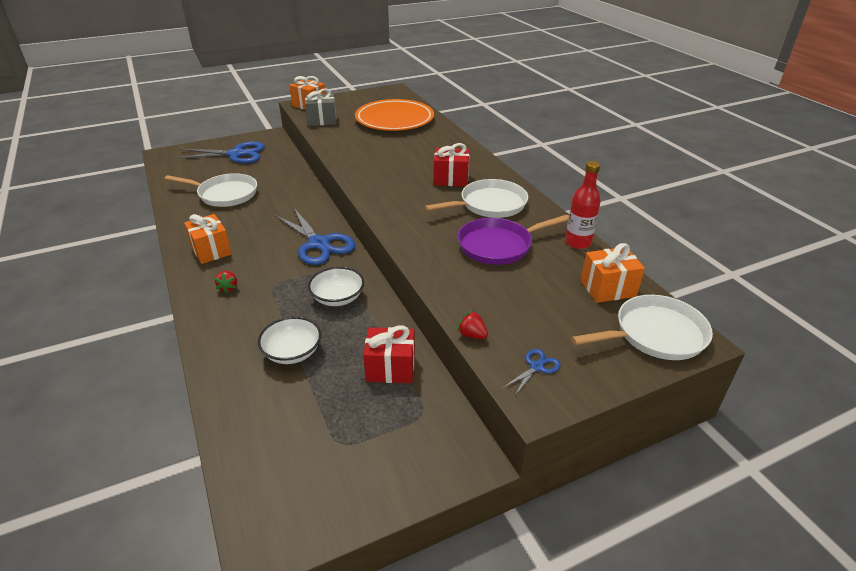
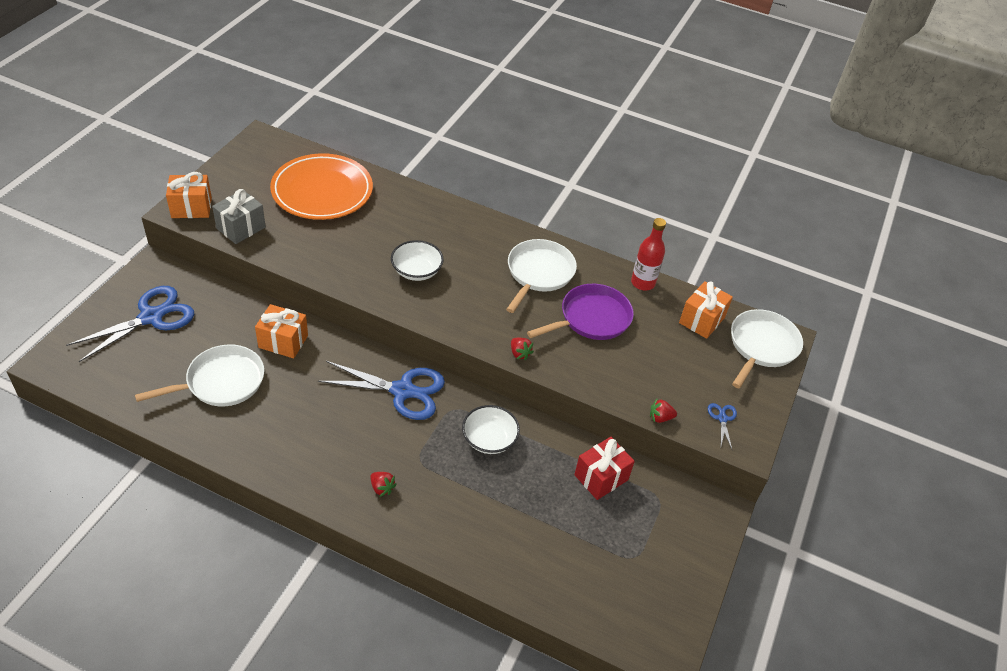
camera: 45 degrees left, 10 degrees up
(211, 250) = (307, 459): orange gift -> orange gift (283, 341)
(292, 352) = (516, 512): white bowl -> white bowl (416, 271)
(407, 241) = (519, 353): none -> red strawberry
(451, 179) = (474, 256): red gift -> none
(498, 245) = (591, 318): purple pan -> purple pan turned 150 degrees counterclockwise

